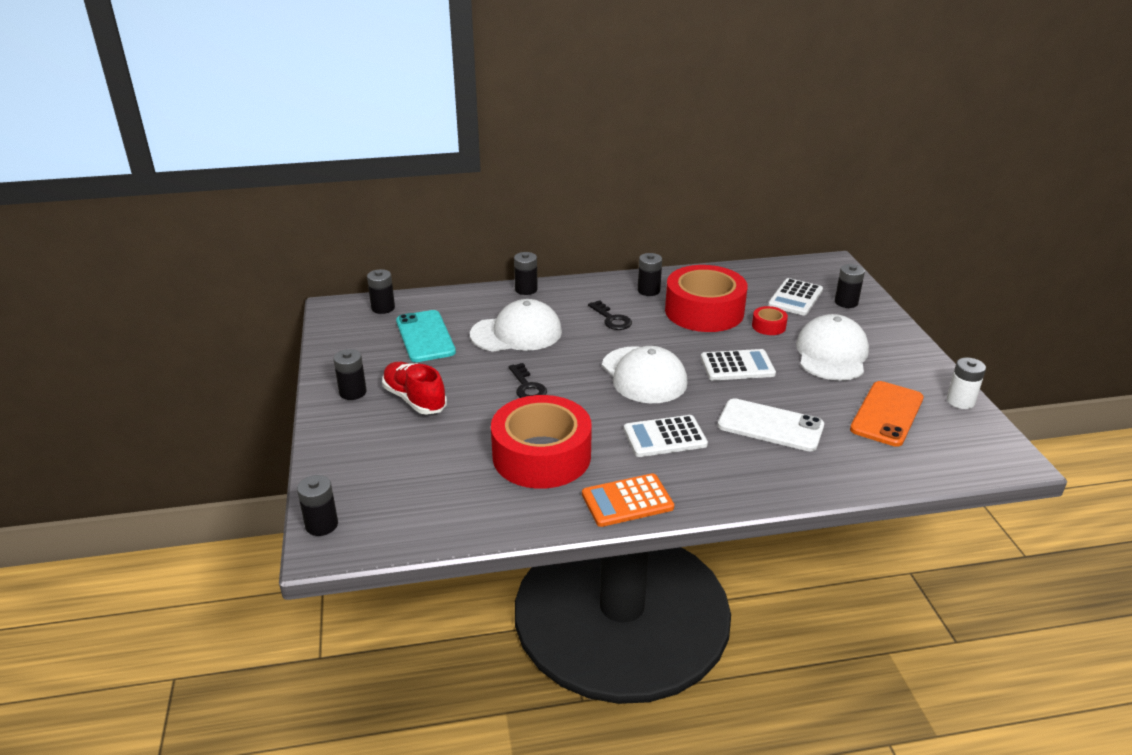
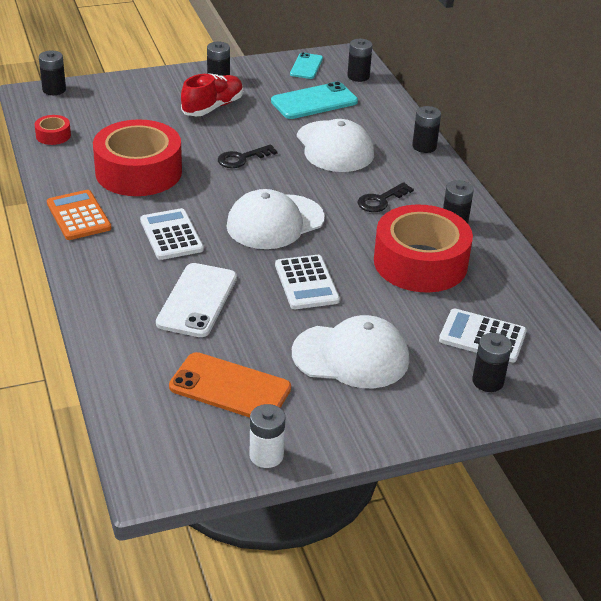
camera: 80 degrees right, 5 degrees up
(347, 335) = (306, 66): none -> turquoise phone
(768, 326) = (401, 310): red tape -> red tape (53, 135)

